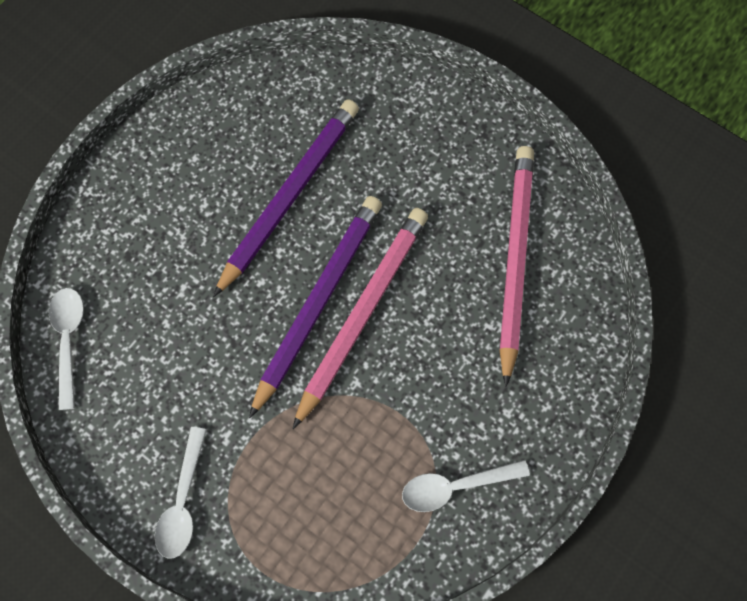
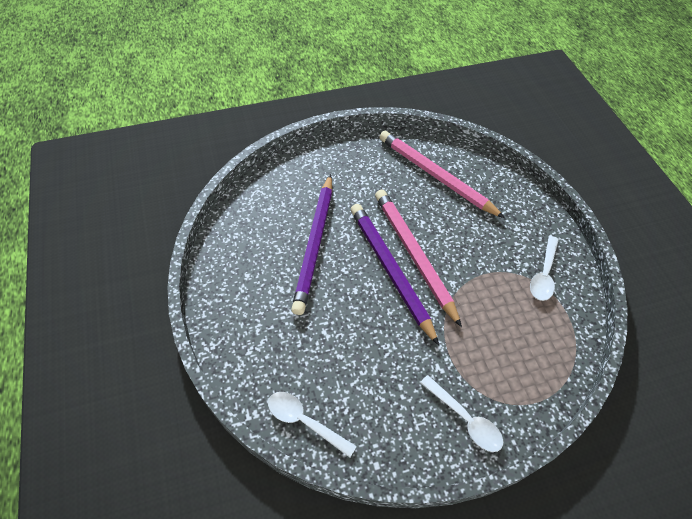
camera: 55 degrees left, 15 degrees down
(289, 196) = (315, 244): purple pencil -> purple pencil turned 150 degrees counterclockwise

